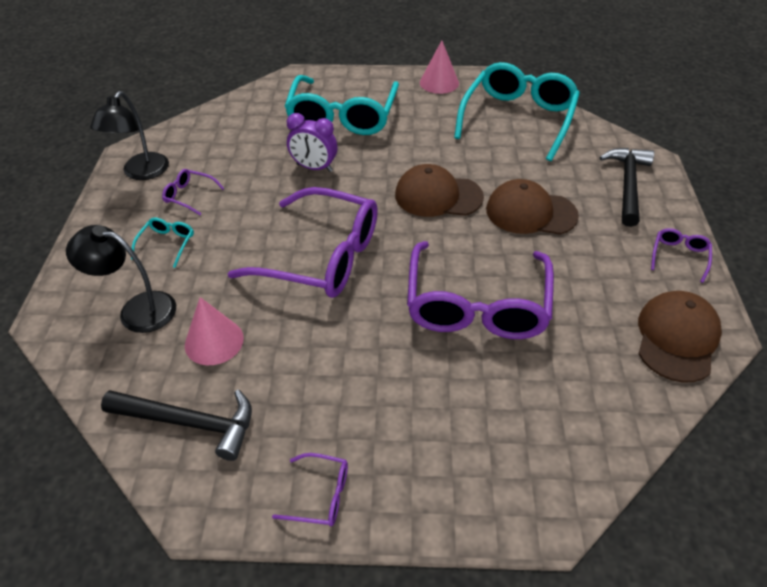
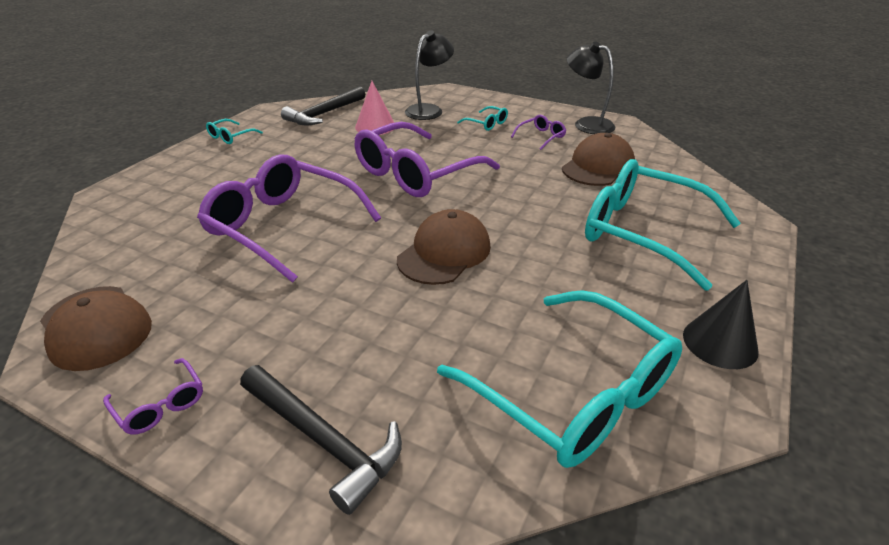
camera: 115 degrees right, 10 degrees down
(314, 168) = (546, 194): purple clock -> none
(321, 495) = (230, 137): purple glasses -> turquoise glasses
(439, 83) = (720, 342): pink cone -> black cone
(530, 212) = (360, 308): brown cap -> brown cap (598, 166)

